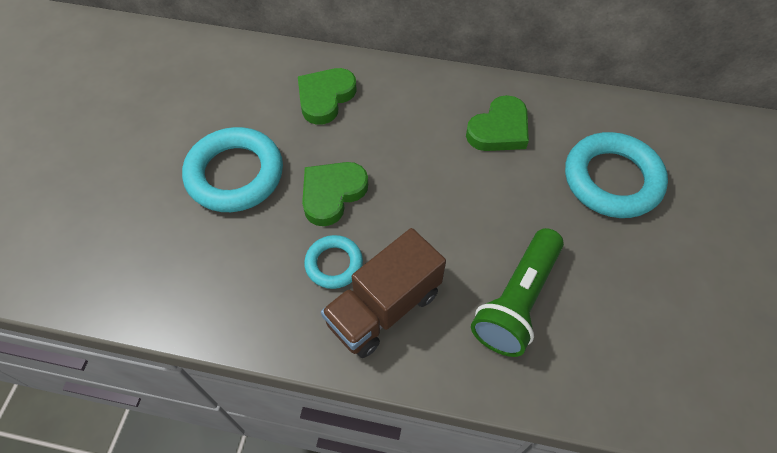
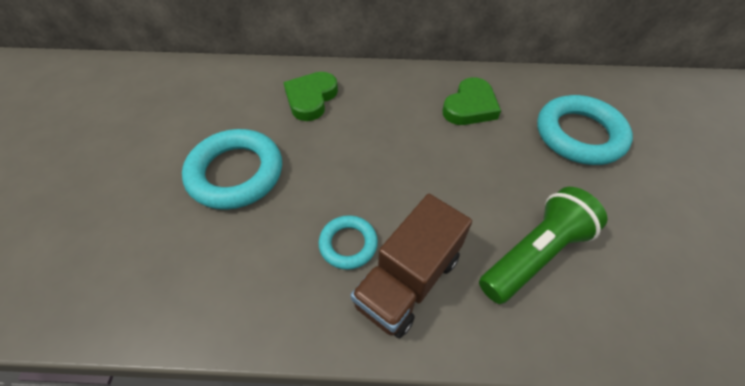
camera: 10 degrees left, 5 degrees down
(332, 194) = (333, 179): green heart -> none
(517, 301) = (534, 254): green flashlight -> green flashlight turned 150 degrees counterclockwise

